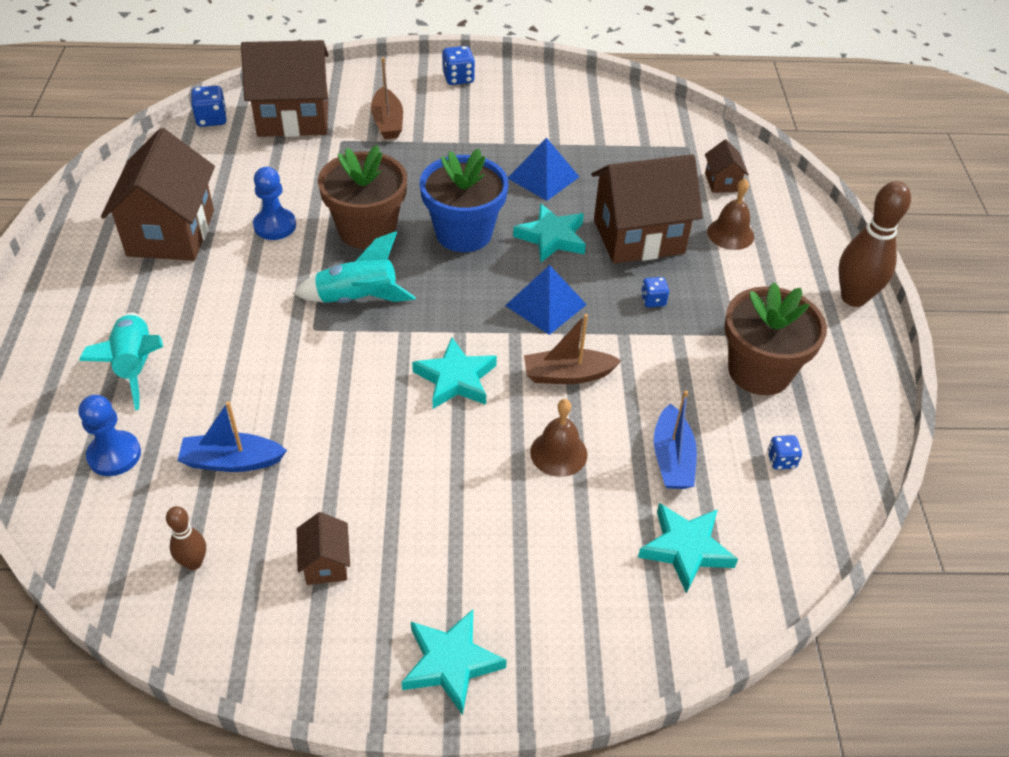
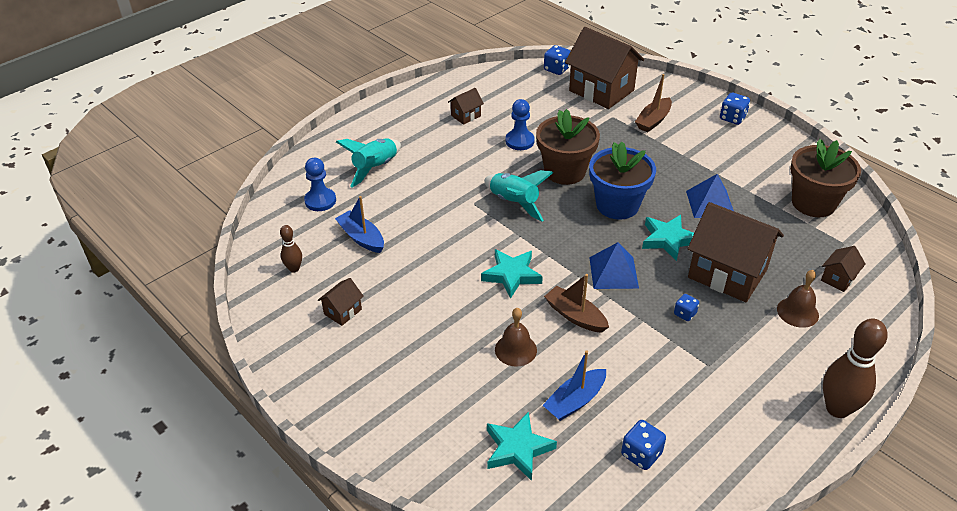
camera: 50 degrees right, 5 degrees down
(171, 233) = (466, 116): brown house -> brown house, size x0.44
(451, 663) = (337, 398): turquoise star -> none
(759, 371) = (699, 399): brown flower pot -> brown flower pot (813, 203)
(781, 460) = (641, 454): blue dice -> blue dice, size x1.54

